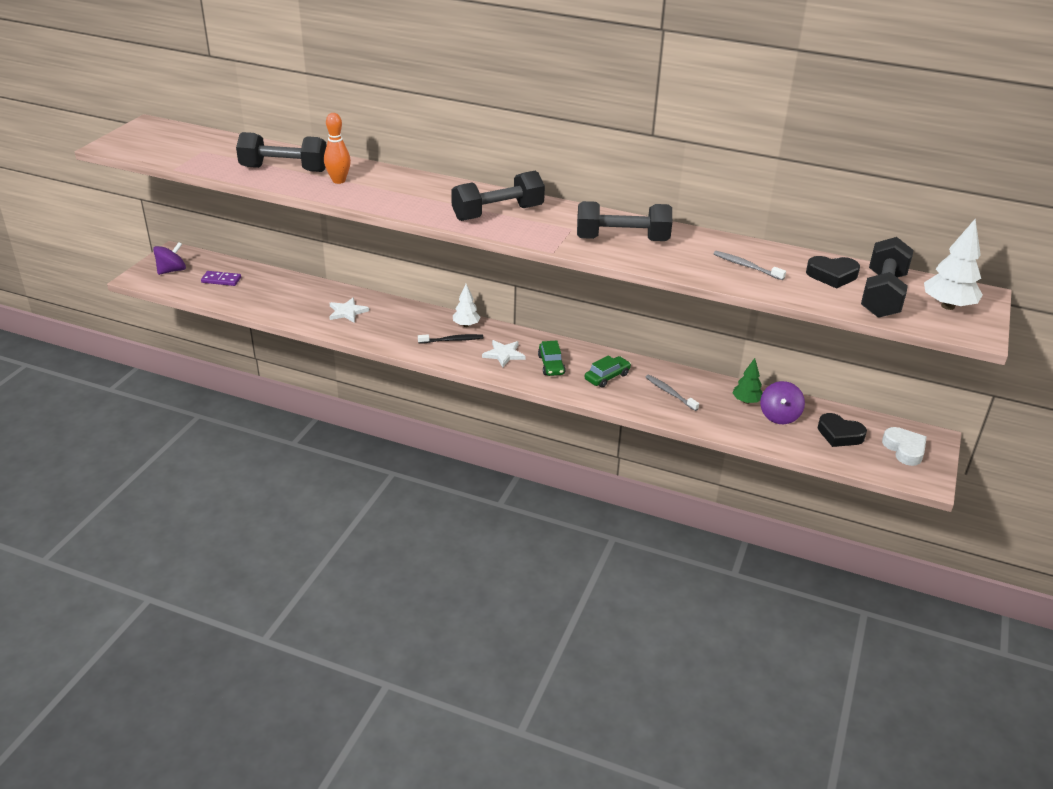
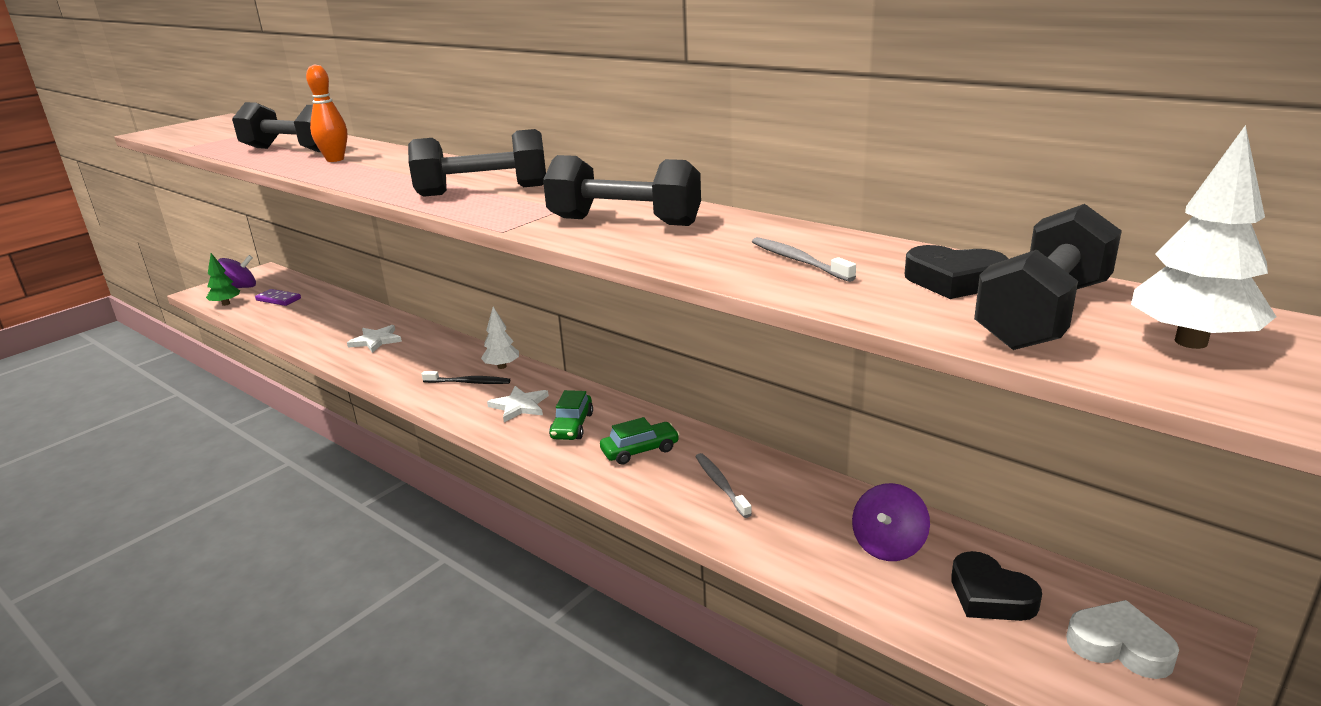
camera: 20 degrees right, 10 degrees down
(746, 401) = (841, 513): green tree -> green tree (226, 304)
(904, 449) = (1119, 646): white heart -> white heart turned 60 degrees counterclockwise

